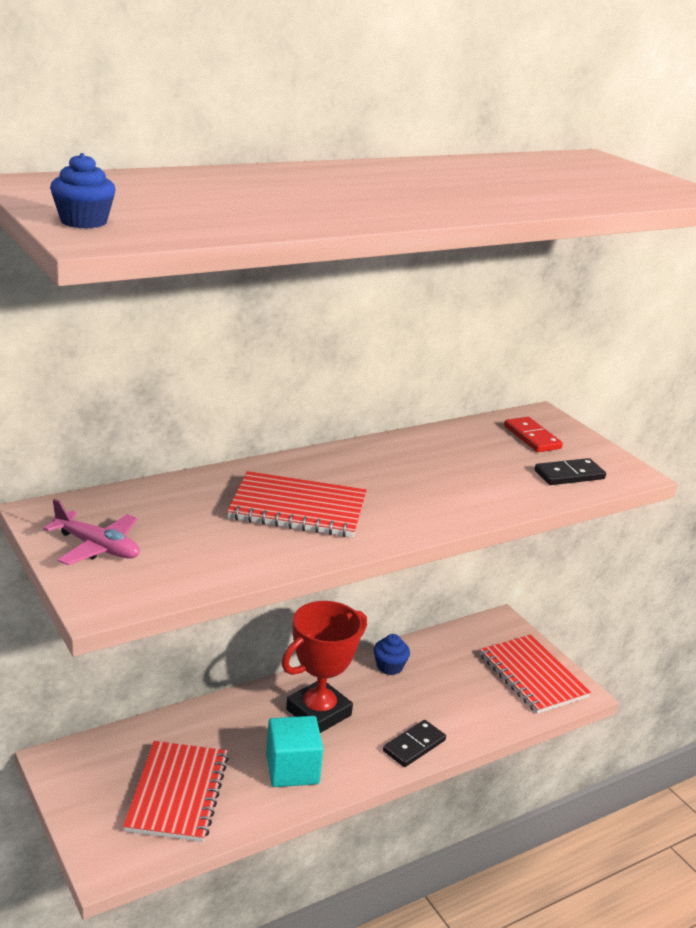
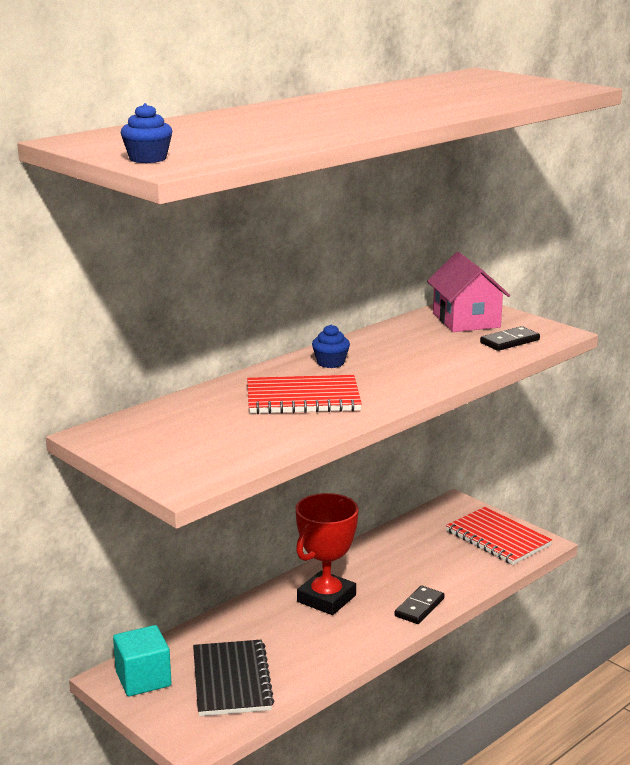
camera: 10 degrees left, 5 degrees down
(97, 547) = (154, 450): pink plane -> none
(177, 793) = (231, 680): red notebook -> black notebook
(292, 769) = (323, 644): turquoise cube -> turquoise cube (143, 679)
(389, 666) = (372, 553): blue cupcake -> blue cupcake (330, 363)
(532, 437) = (466, 320): red domino -> pink house

